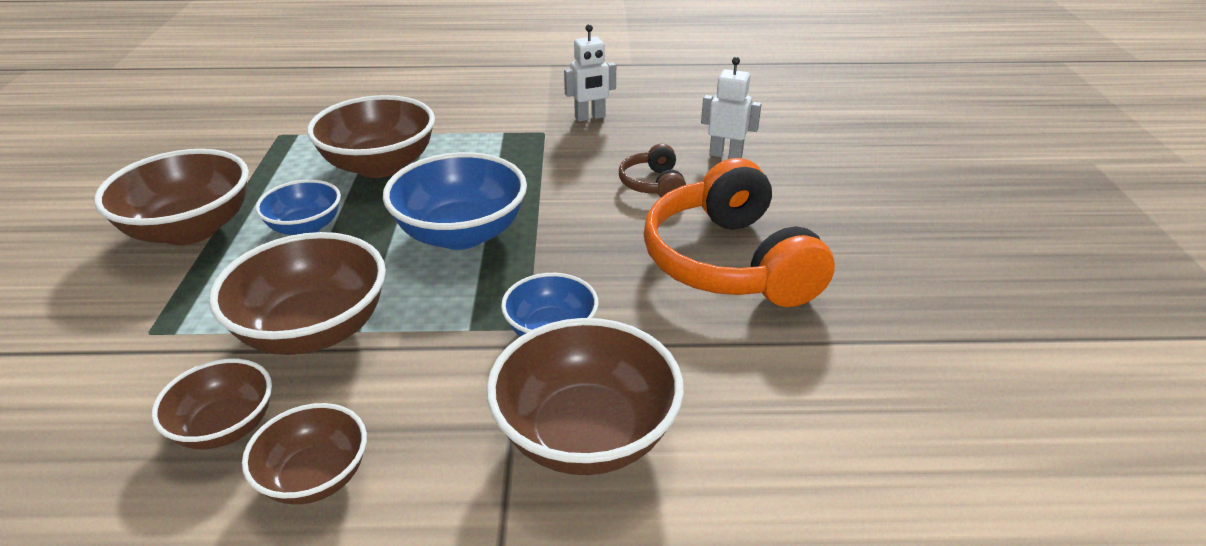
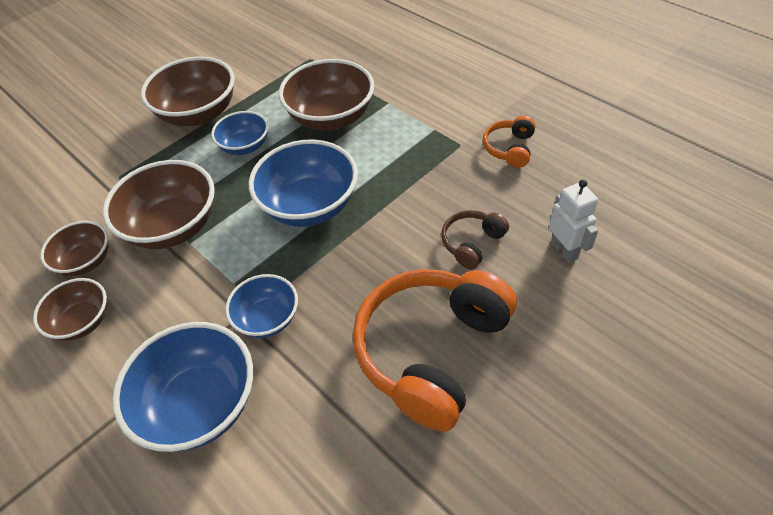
camera: 50 degrees right, 15 degrees up
(586, 434) = (200, 404): brown bowl -> blue bowl
(590, 117) = (509, 148): white robot -> orange headphones

